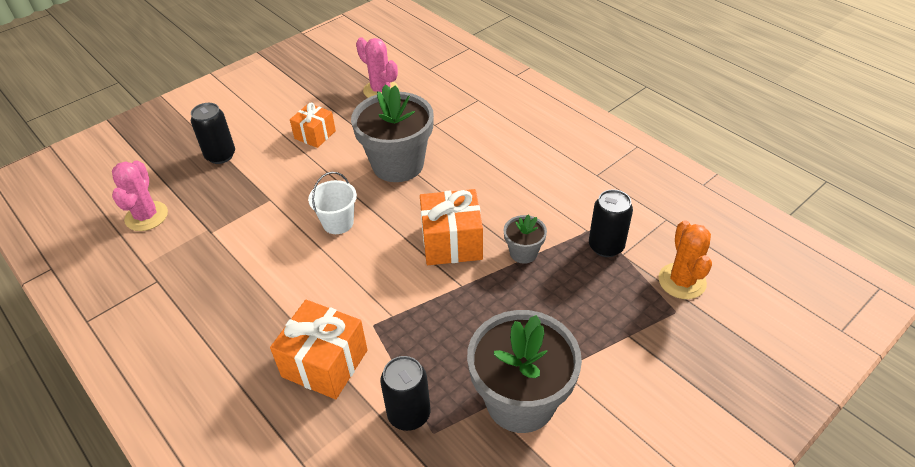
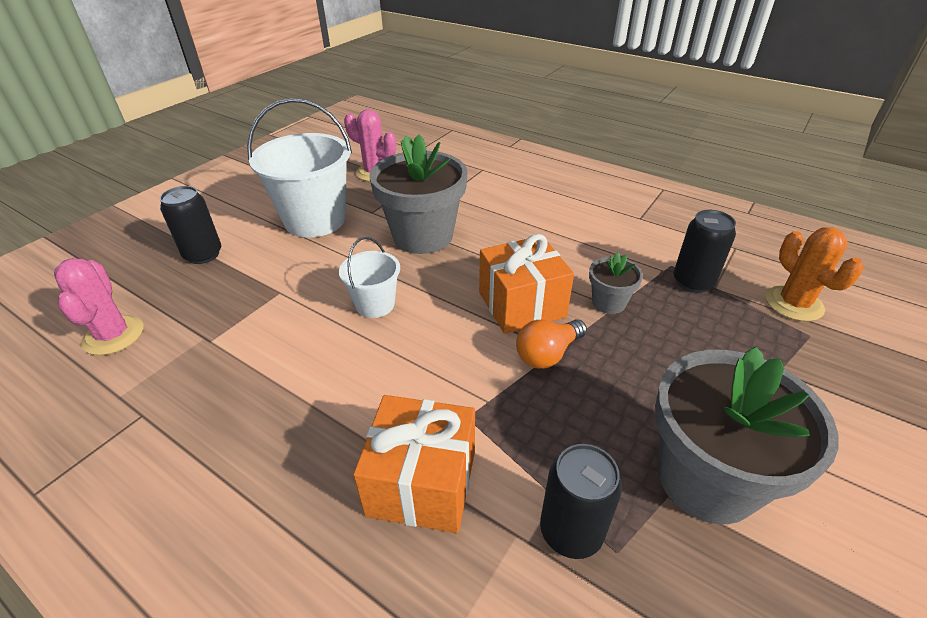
camera: 15 degrees left, 5 degrees down
(315, 135) = (315, 220): orange gift -> white bucket
(452, 288) = (547, 354): none -> orange light bulb

